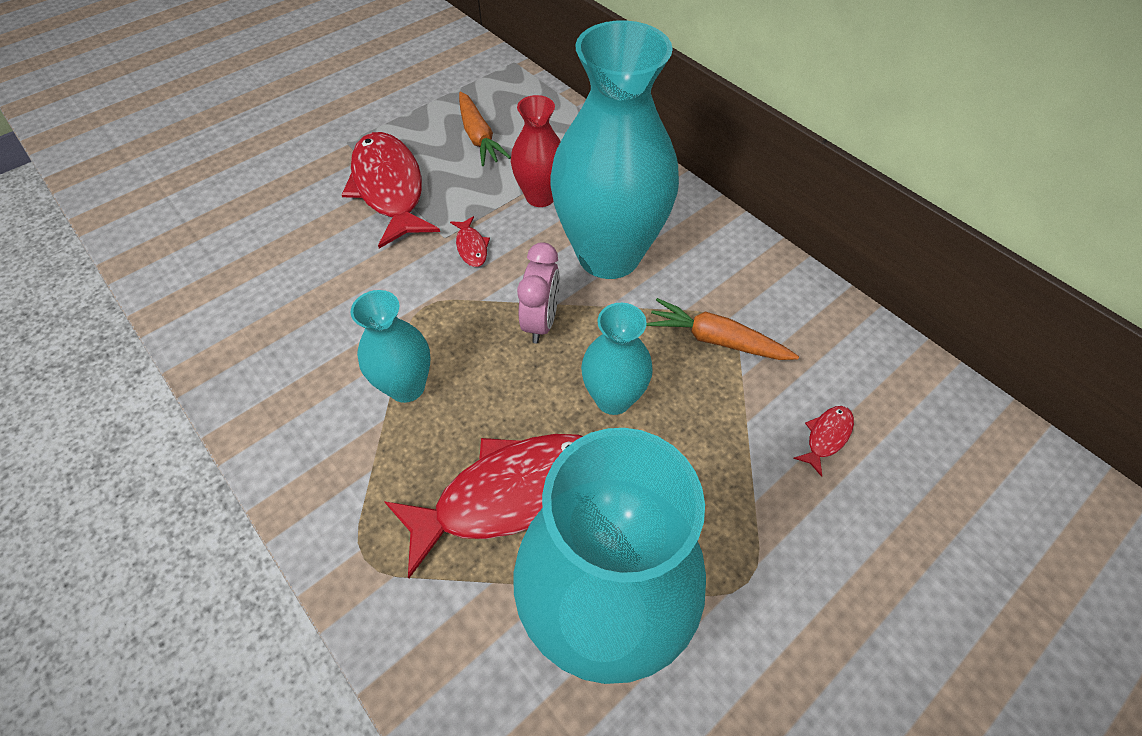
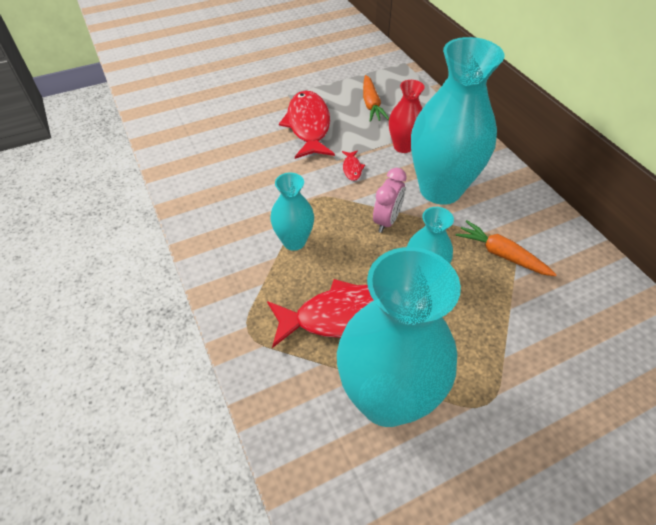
camera: 15 degrees right, 5 degrees down
(826, 437) = (564, 329): red fish -> none

